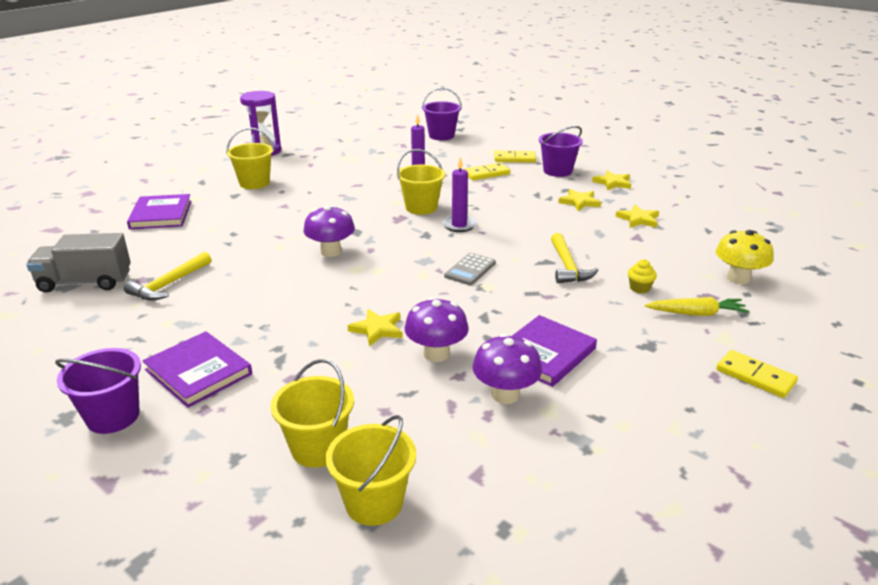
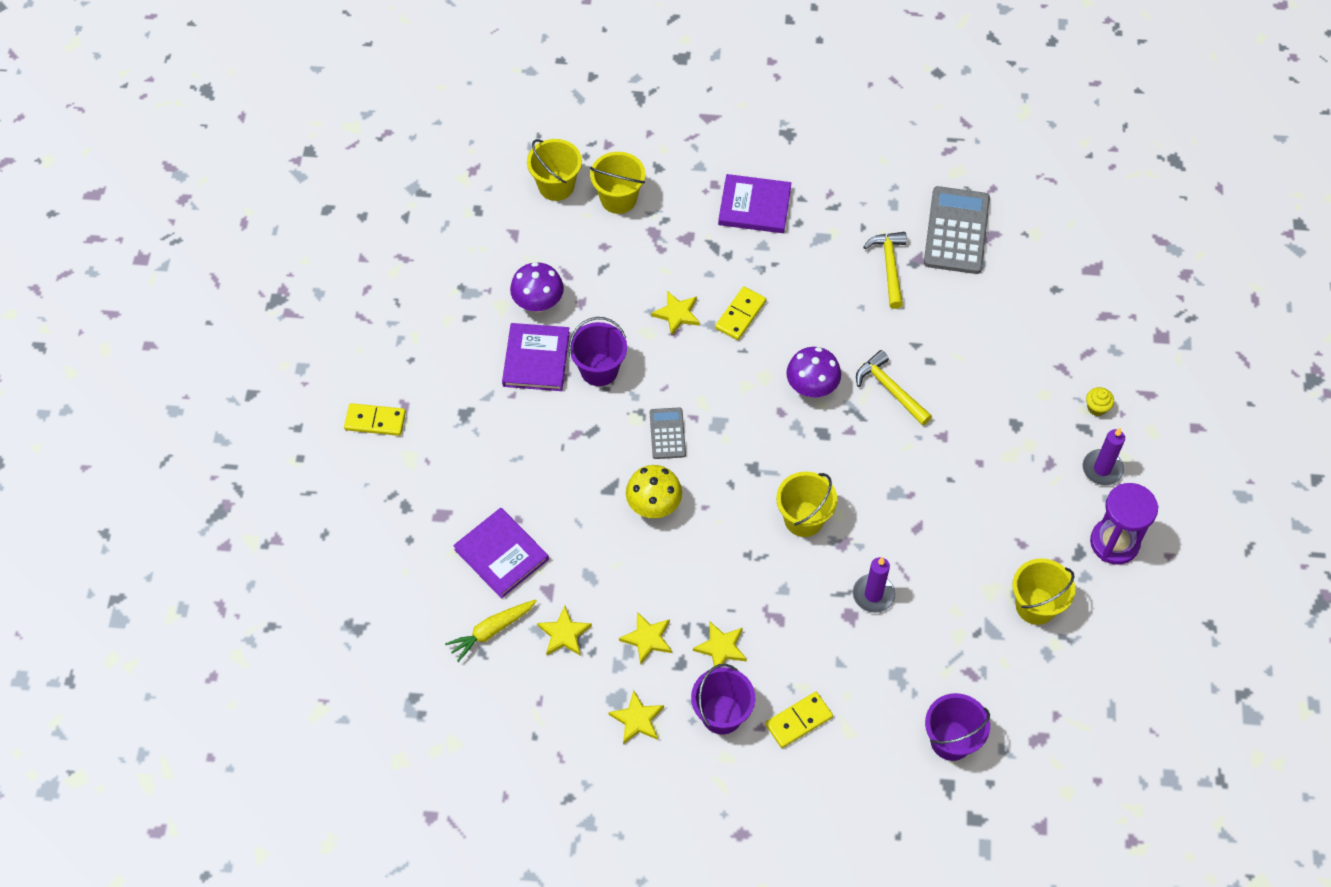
camera: 145 degrees right, 30 degrees up
(85, 282) = (956, 231): grey truck -> grey calculator
(113, 416) = (761, 149): purple bucket -> purple bucket (599, 369)
(161, 215) = (1035, 347): purple book -> purple book (501, 554)
(254, 183) = (1028, 461): yellow bucket -> yellow bucket (1035, 606)
(436, 354) = (613, 314): purple mushroom -> none
(459, 225) = (736, 506): purple candle -> purple candle (1102, 469)
(486, 174) = (799, 650): yellow domino -> yellow domino (740, 315)
(534, 187) = (721, 648): none -> yellow star
(567, 266) = (586, 491): yellow hammer -> yellow hammer (890, 389)
(639, 288) = (505, 492): yellow cupcake -> yellow cupcake (1096, 408)
(696, 313) = (443, 480): yellow carrot -> yellow carrot (491, 631)
(738, 278) = (424, 563): yellow mushroom -> yellow mushroom (654, 505)

